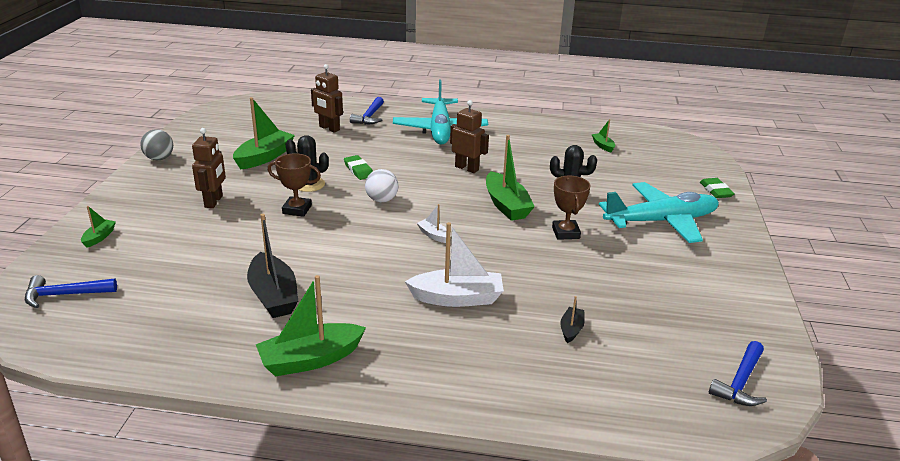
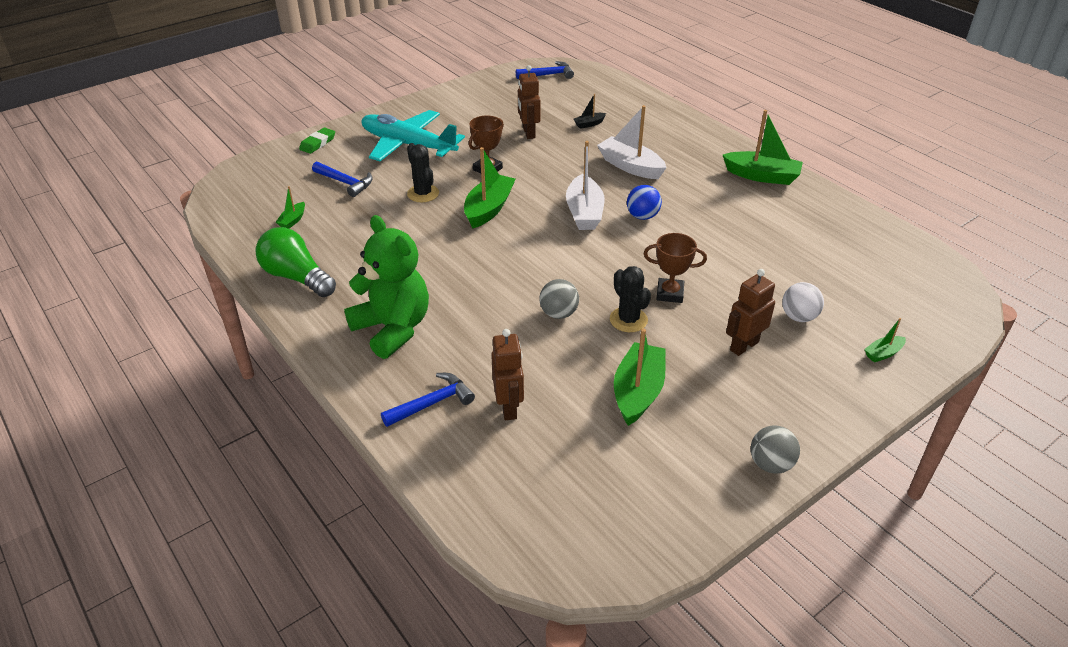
camera: 135 degrees left, 10 degrees up
(65, 295) = (925, 300): blue hammer -> blue hammer (345, 183)
(264, 157) = (638, 392): green boat -> green boat turned 120 degrees clockwise
(273, 296) = (755, 224): black boat -> none
(297, 209) = (670, 293): brown trophy -> brown trophy turned 45 degrees counterclockwise
(358, 170) = (558, 313): green eraser -> grey ball
(382, 200) = (582, 265): white ball -> white ball (798, 317)
(383, 254) = (642, 216): none -> blue ball
(434, 235) = (584, 212): white boat -> white boat, size x2.03
(440, 130) = (393, 329): turquoise plane -> green teddy bear
(467, 168) = (456, 261): brown robot -> brown robot (528, 133)
(534, 127) = (296, 277): none -> green light bulb

